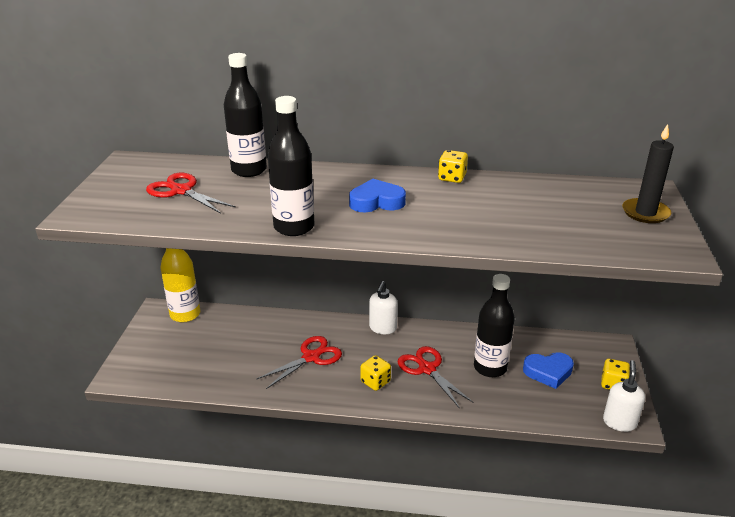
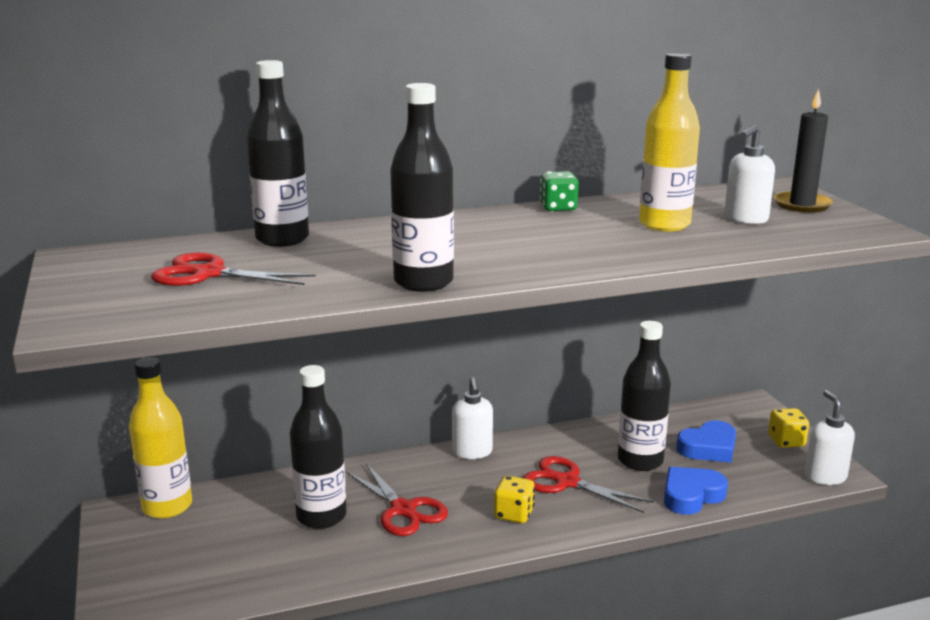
camera: 25 degrees left, 10 degrees down
(261, 347) = (321, 516): none -> black bottle
(311, 357) = (403, 509): red scissors -> red scissors turned 120 degrees clockwise
(376, 202) = (497, 242): blue heart -> blue heart (691, 495)
(452, 178) = (558, 208): yellow dice -> green dice
(511, 210) = (664, 224): none -> yellow bottle
(581, 218) = (745, 219): none -> white soap dispenser

